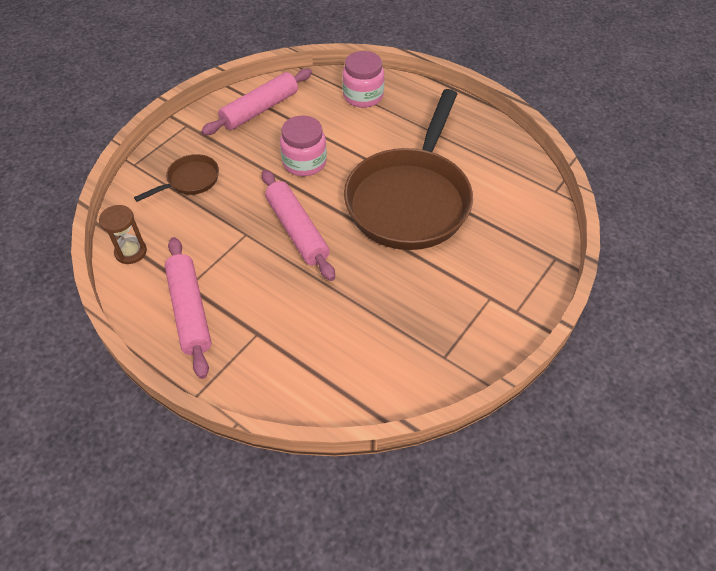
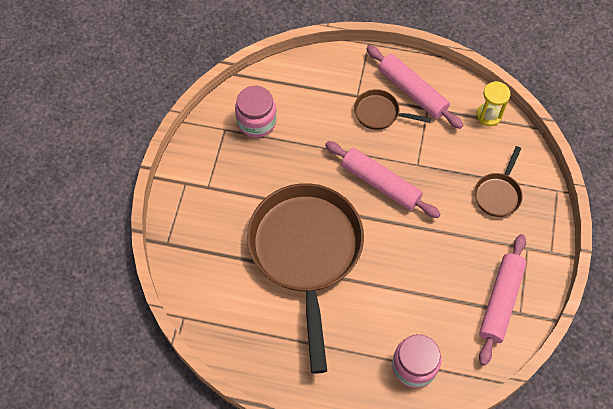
camera: 155 degrees right, 10 degrees up
(131, 252) = (488, 115): brown hourglass -> yellow hourglass
(246, 301) = (380, 113): none -> brown pan
(304, 162) = (417, 254): pink jar -> pink jar (256, 122)

